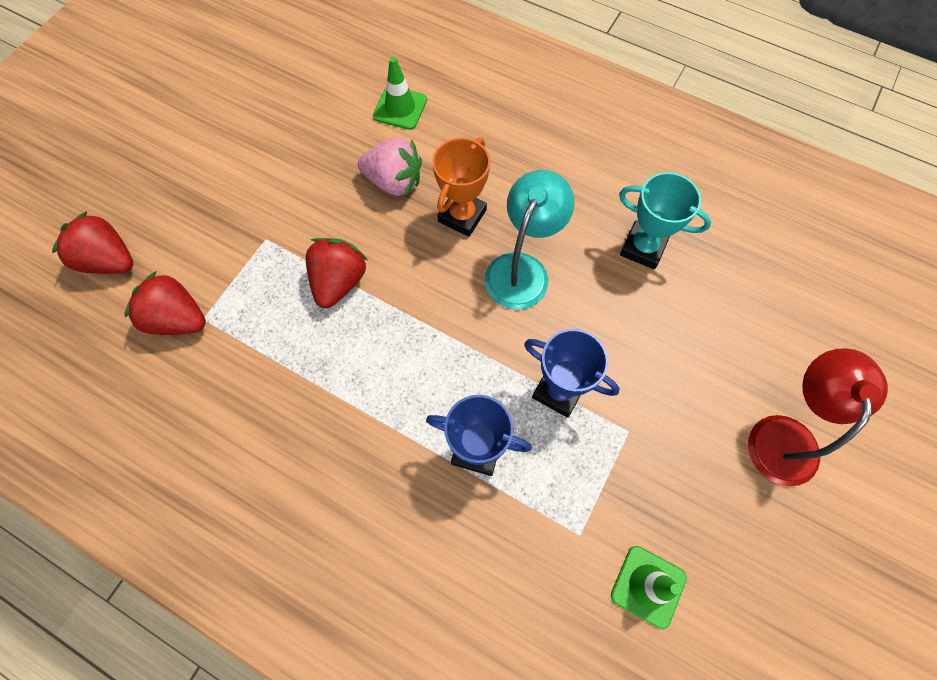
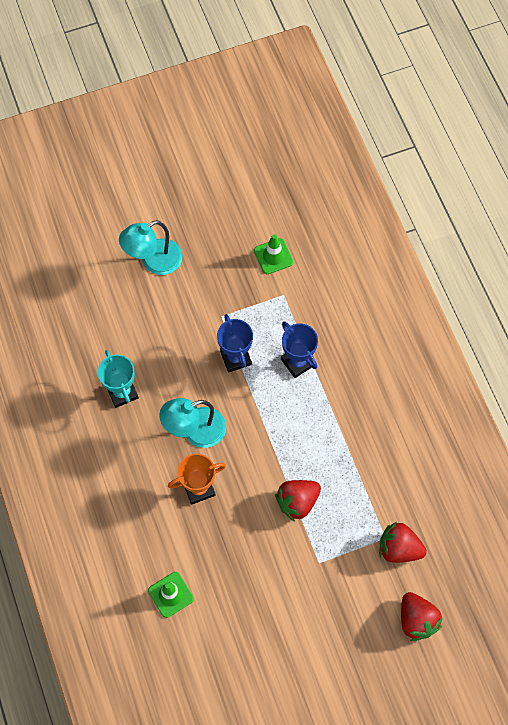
camera: 140 degrees left, 0 degrees up
(178, 319) = (399, 548): red strawberry -> red strawberry turned 135 degrees clockwise
(394, 182) = (218, 542): pink strawberry -> none
(784, 434) = (154, 261): red lamp -> turquoise lamp

